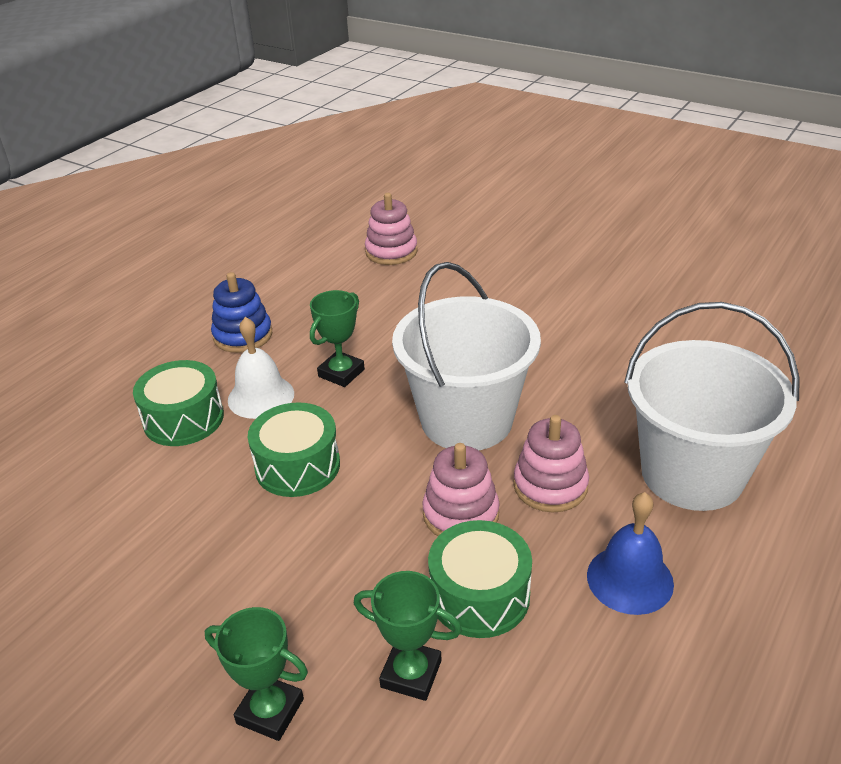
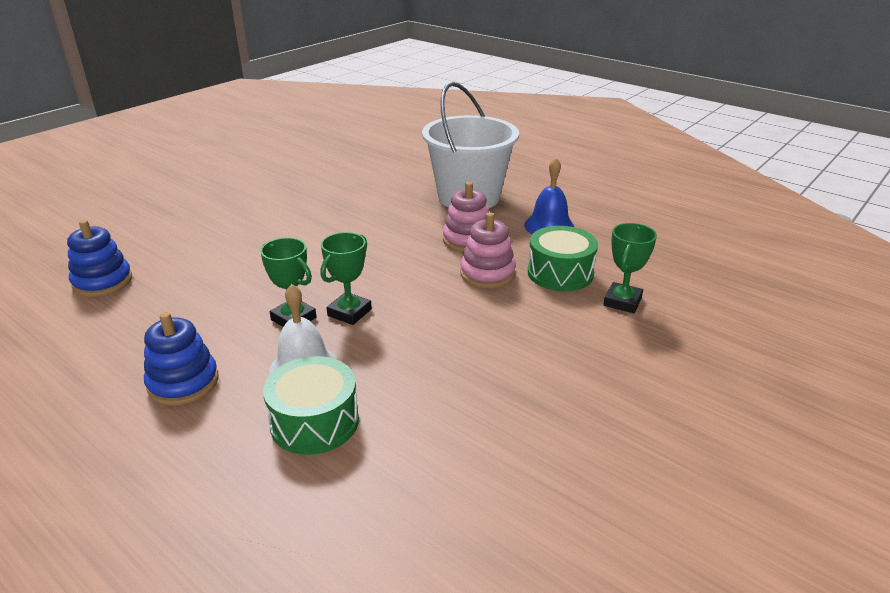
camera: 85 degrees left, 5 degrees down
(270, 711) = (659, 358): green trophy -> green trophy (349, 312)
(297, 466) = (414, 345): green drum -> none
(391, 252) = (102, 282): pink stacking toy -> blue stacking toy
(466, 420) = (388, 263): white bucket -> none

